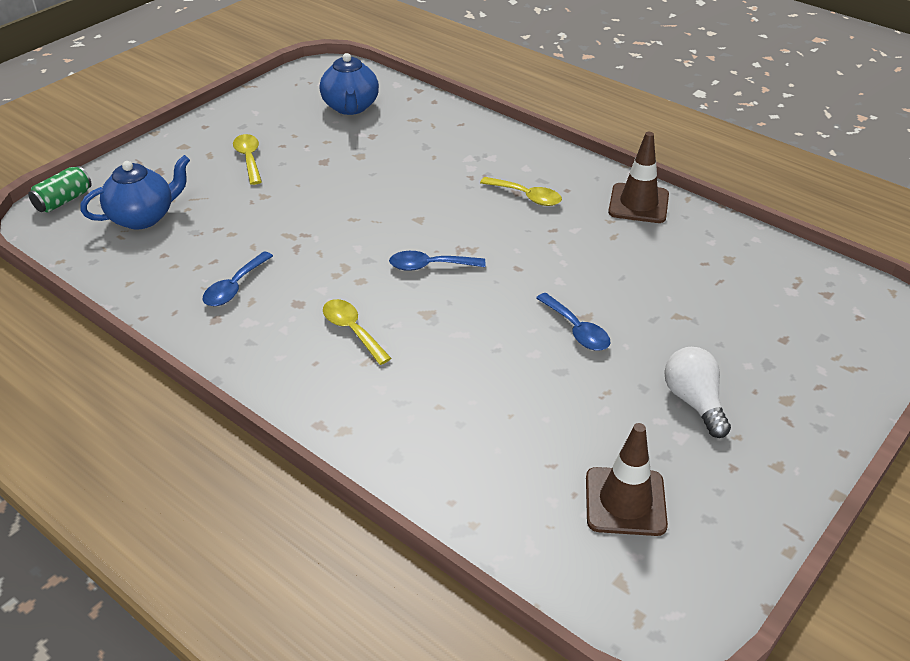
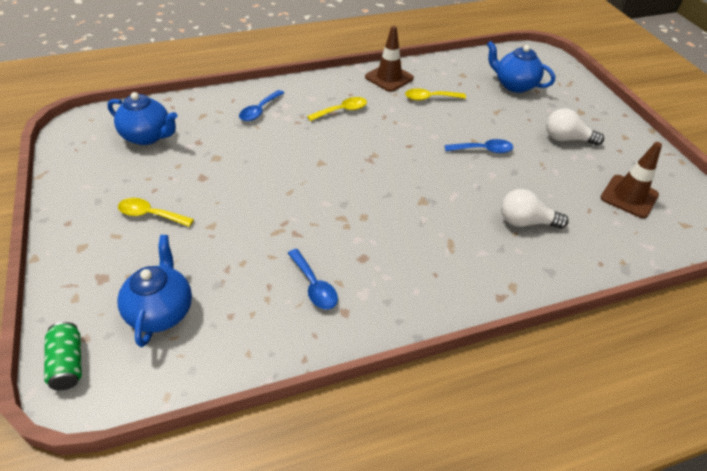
camera: 60 degrees left, 5 degrees up
(352, 330) = (414, 242): yellow spoon -> yellow spoon (429, 98)
(429, 266) = (376, 179): blue spoon -> blue spoon (259, 111)
(469, 409) = (525, 222): none -> white light bulb
(768, 313) = (514, 85): none -> blue teapot

